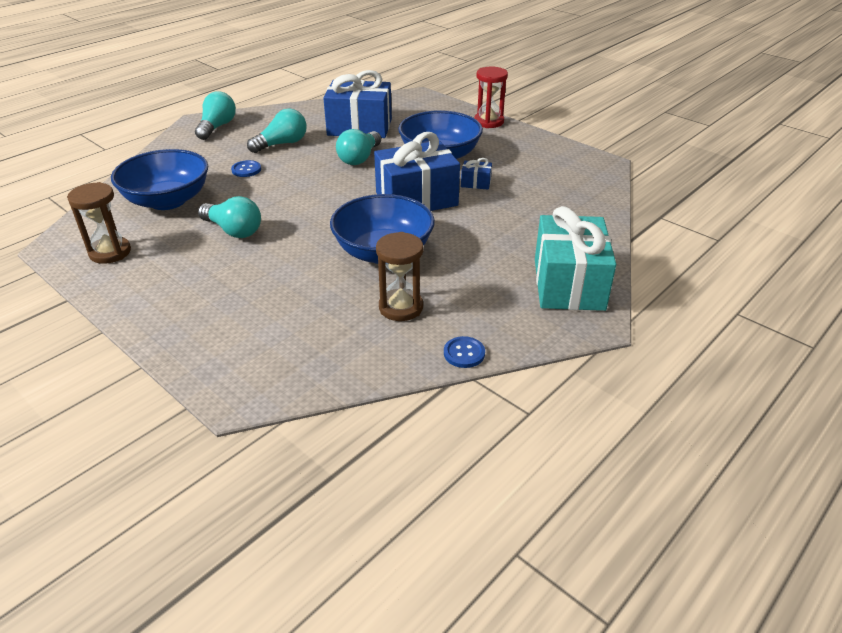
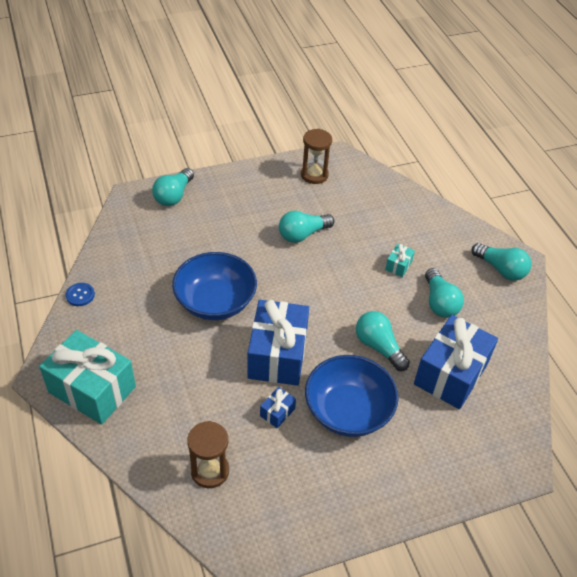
camera: 115 degrees right, 10 degrees up
(168, 200) = (370, 212): blue bowl -> none
(215, 353) = (174, 196): none -> turquoise light bulb
(246, 170) = (398, 265): blue button -> turquoise gift
(401, 307) = (147, 285): brown hourglass -> brown hourglass (210, 471)
(489, 122) = (408, 502): red hourglass -> none

